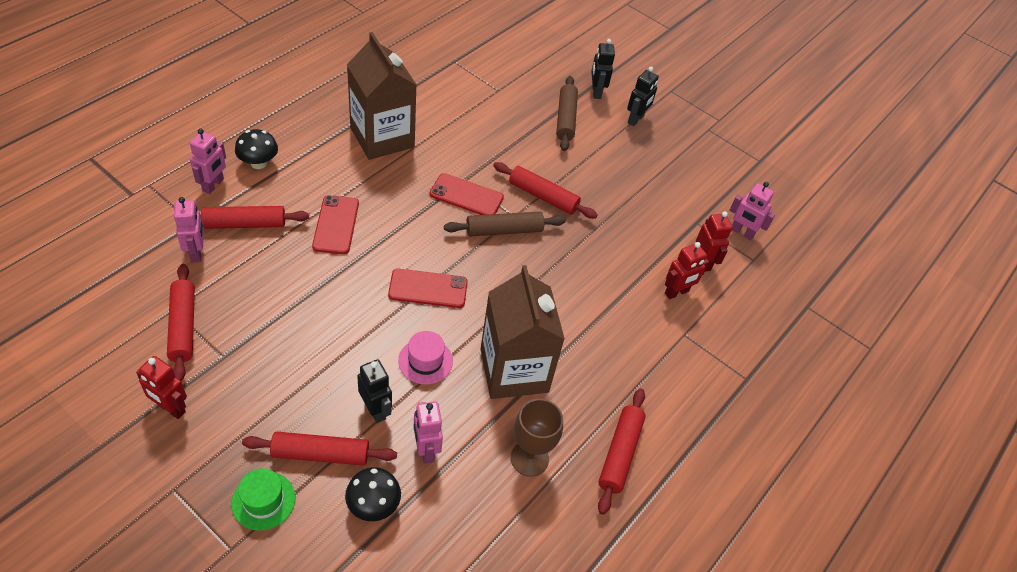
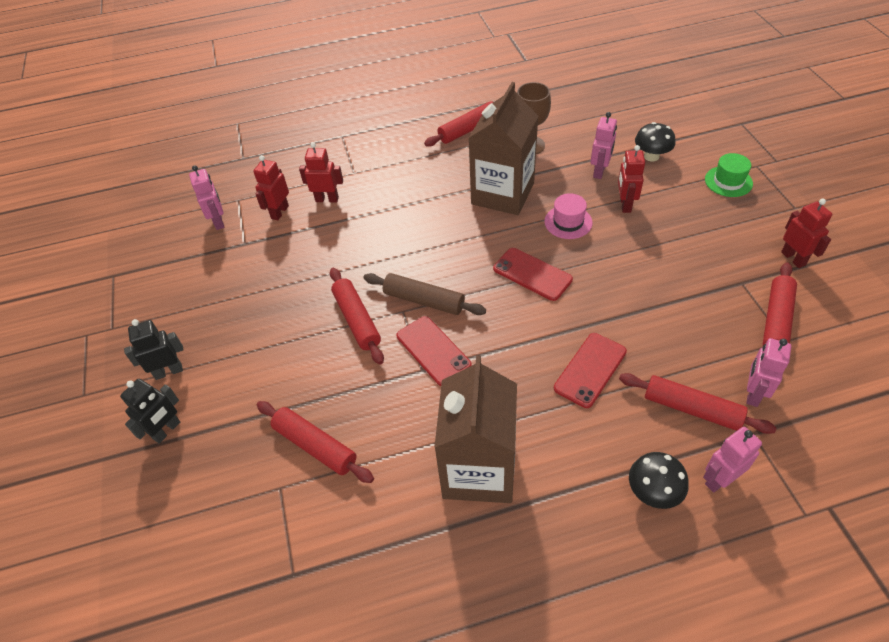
camera: 135 degrees left, 0 degrees up
(321, 454) = (678, 193): red rolling pin -> red rolling pin (315, 446)
(375, 410) = (625, 204): black robot -> red robot
(565, 119) = (242, 405): brown rolling pin -> none

